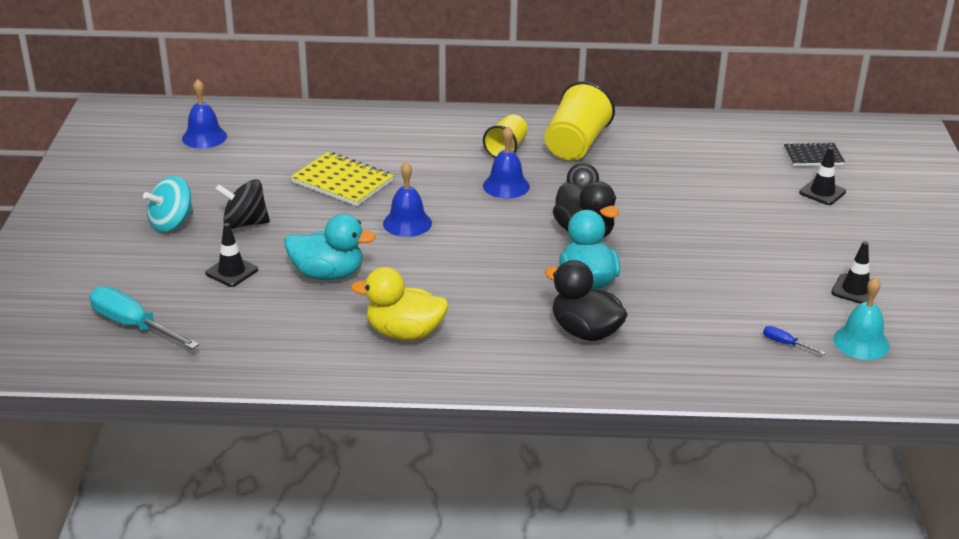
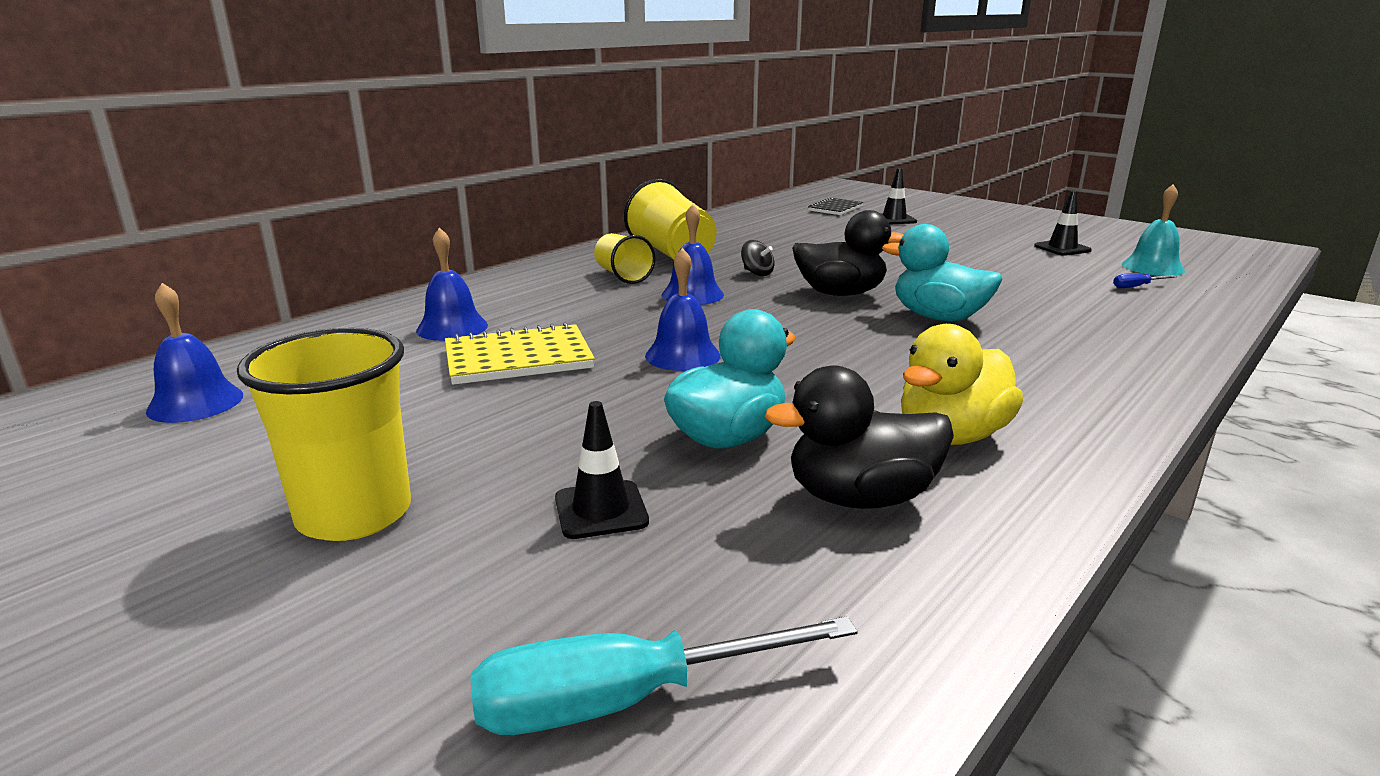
camera: 50 degrees left, 10 degrees down
(171, 223) = (354, 514): turquoise spinning top -> yellow cup
(245, 223) = (485, 452): black spinning top -> none
(355, 144) = (452, 327): none -> blue bell
(585, 331) = (1044, 345): black duck -> black duck (860, 498)

